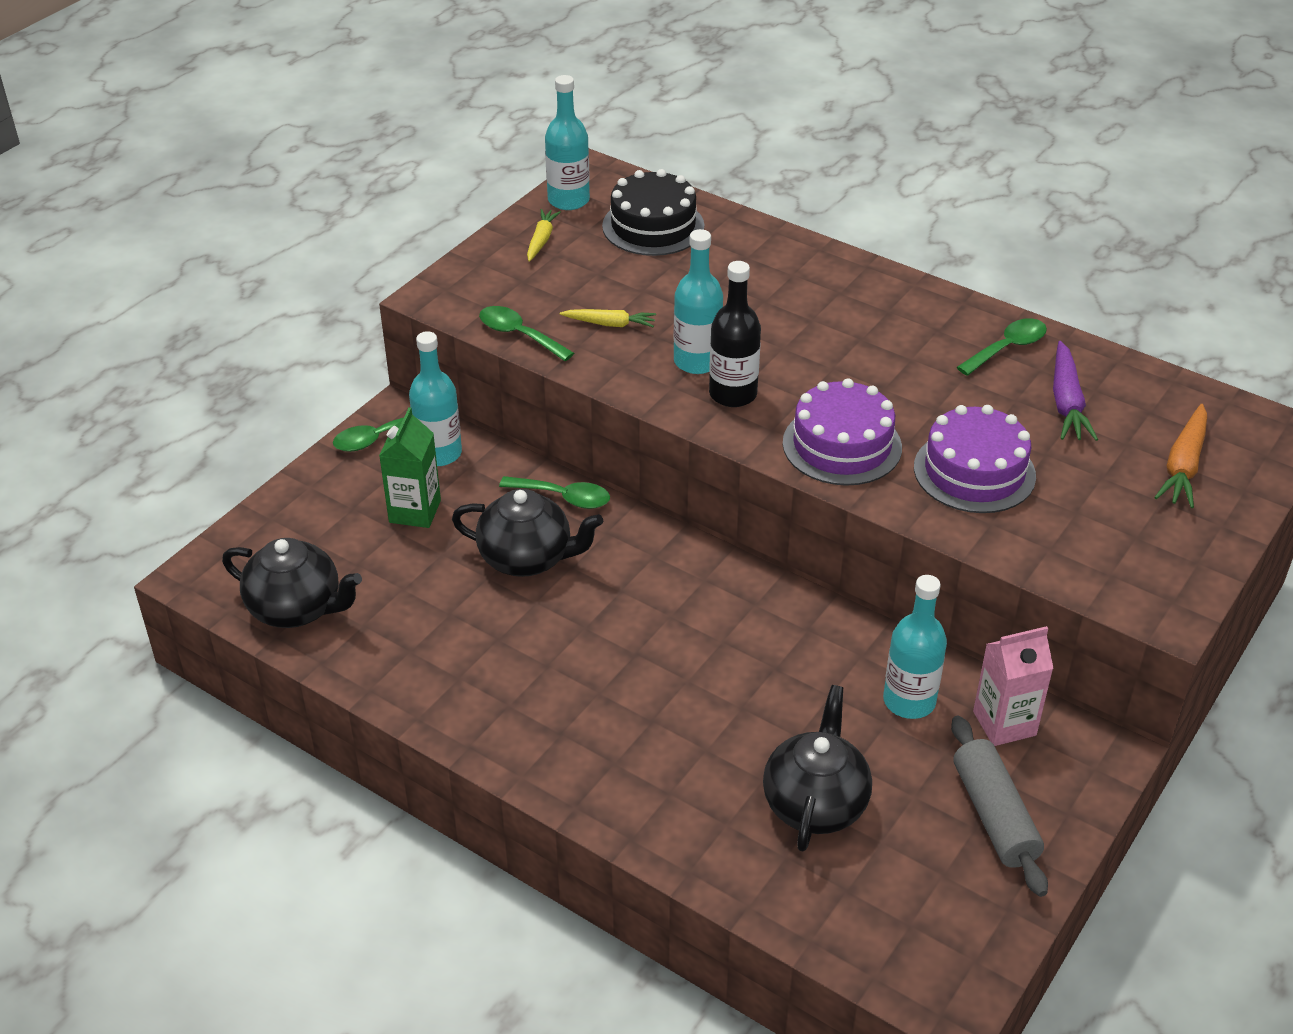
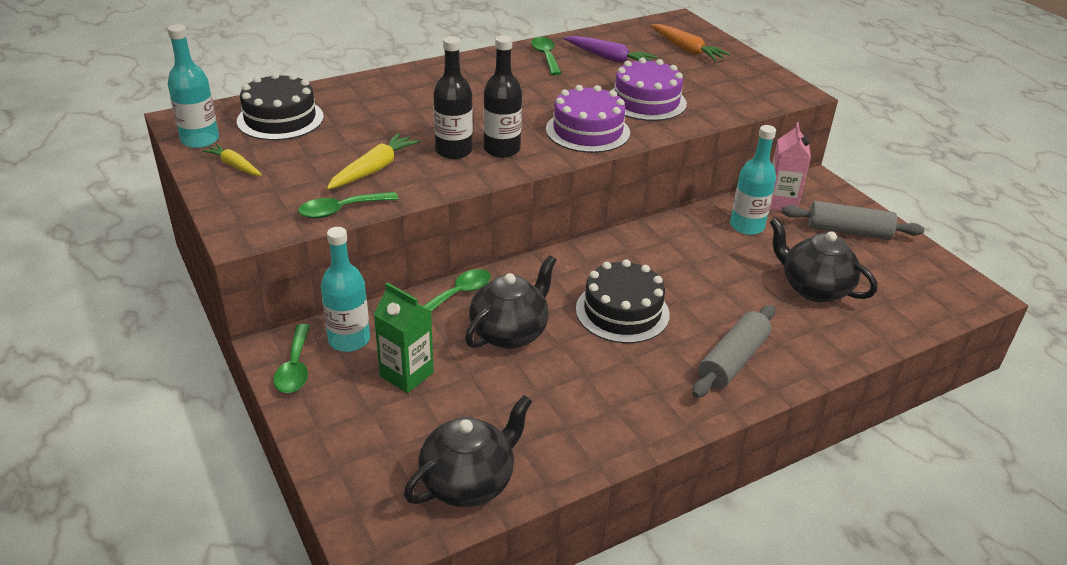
camera: 65 degrees left, 5 degrees down
(605, 756) = (733, 361): none -> grey rolling pin
(609, 324) = (373, 170): yellow carrot -> yellow carrot, size x1.53
(628, 634) = (622, 312): none -> black cake
(697, 361) = (453, 151): turquoise bottle -> black bottle

